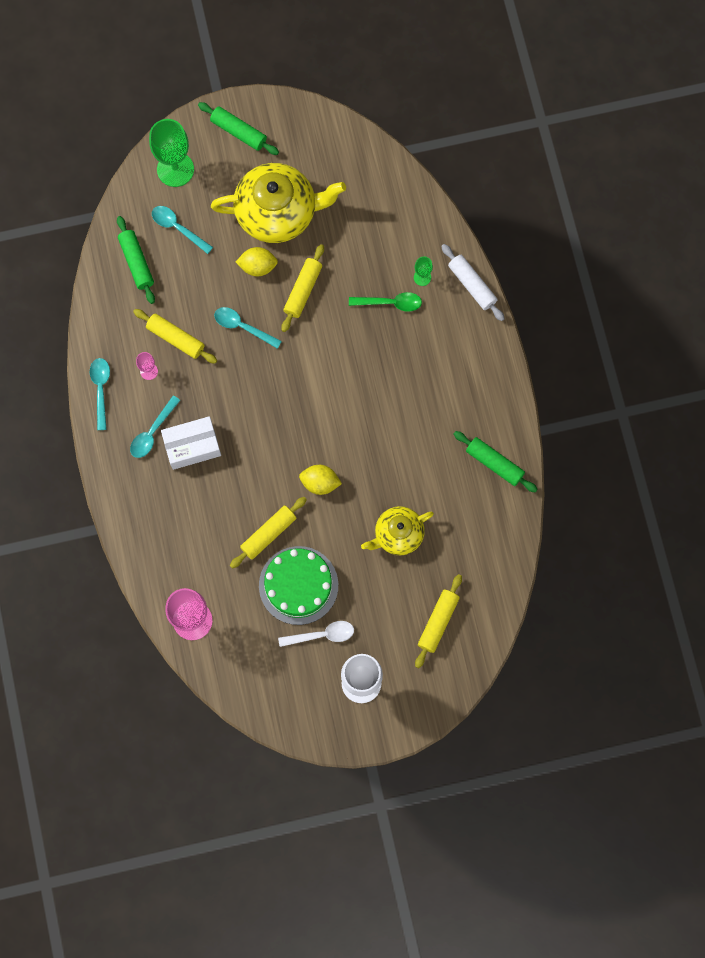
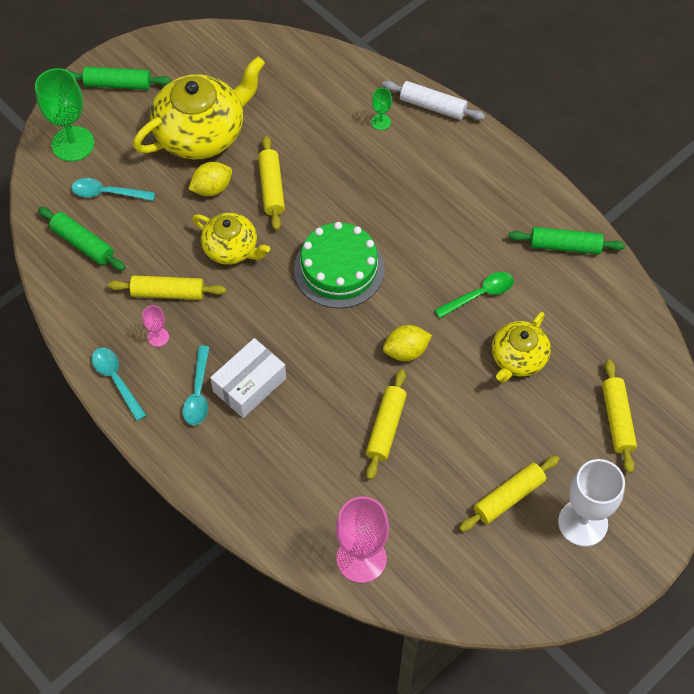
camera: 30 degrees left, 15 degrees down
(243, 327) = (231, 248): turquoise spoon -> yellow teapot
(298, 585) = (451, 461): green cake -> green cake (339, 269)
(322, 635) = (508, 497): white spoon -> yellow rolling pin
(390, 303) = (365, 157): green spoon -> green spoon (480, 294)

